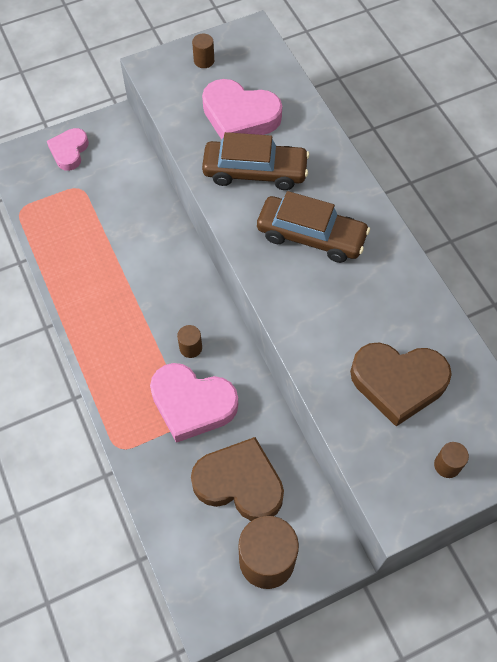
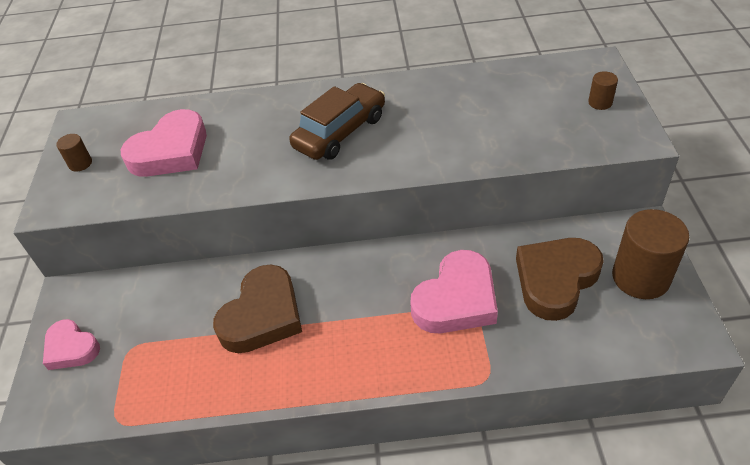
camera: 65 degrees left, 15 degrees down
(190, 348) = (391, 287): brown cylinder -> none
(255, 172) = (244, 154): brown car -> none
(398, 383) = (515, 112): brown heart -> brown heart (262, 315)

